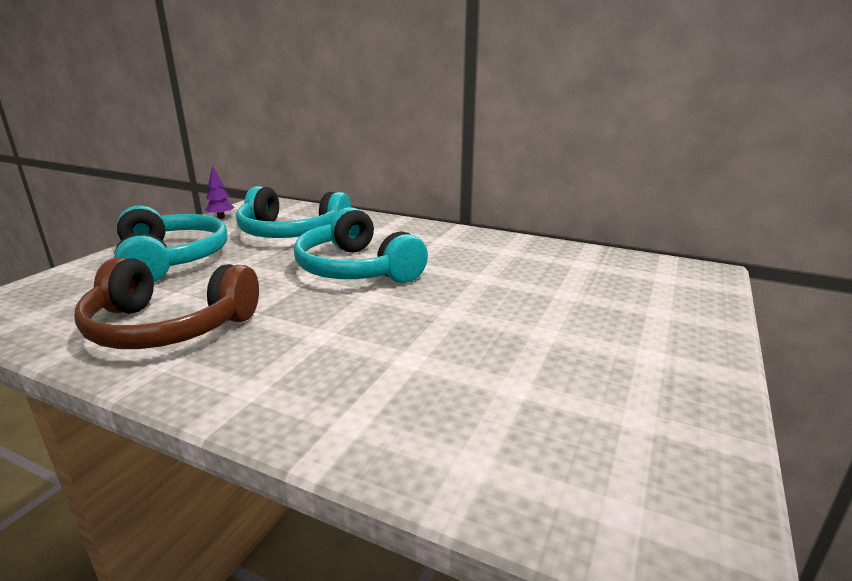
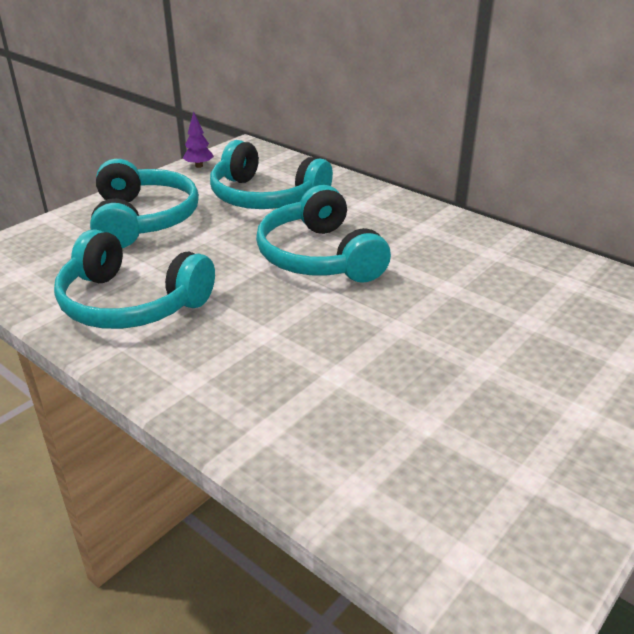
camera: 15 degrees right, 10 degrees up
(168, 327) = (131, 303): brown headphones -> turquoise headphones

